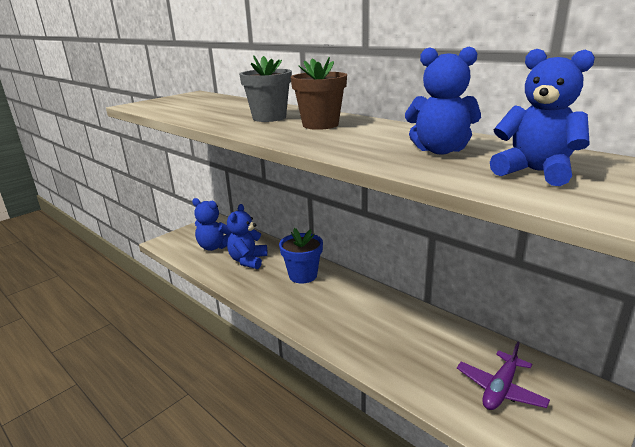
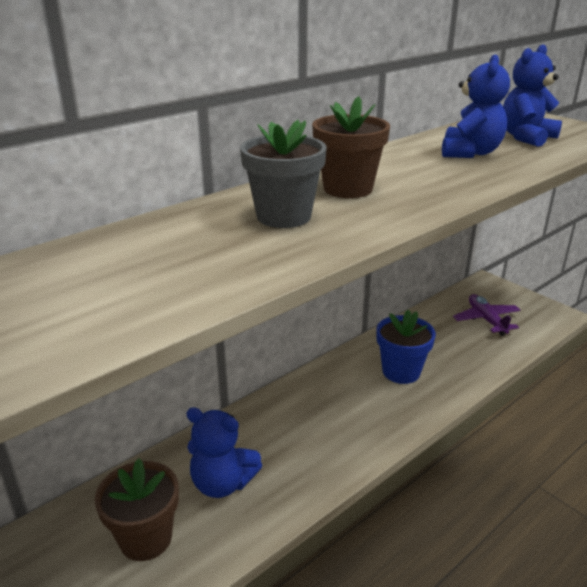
camera: 85 degrees left, 5 degrees up
(214, 247) = (146, 538): blue teddy bear -> brown flower pot
(303, 275) = (288, 419): blue flower pot -> blue flower pot (401, 372)
(500, 389) = (486, 320): purple plane -> purple plane turned 150 degrees counterclockwise

